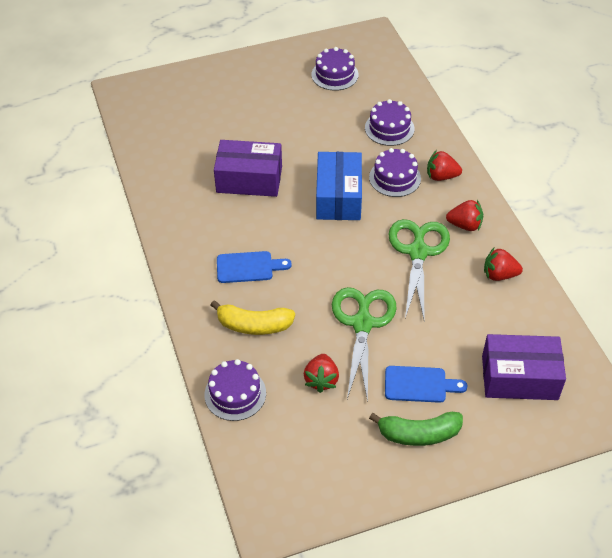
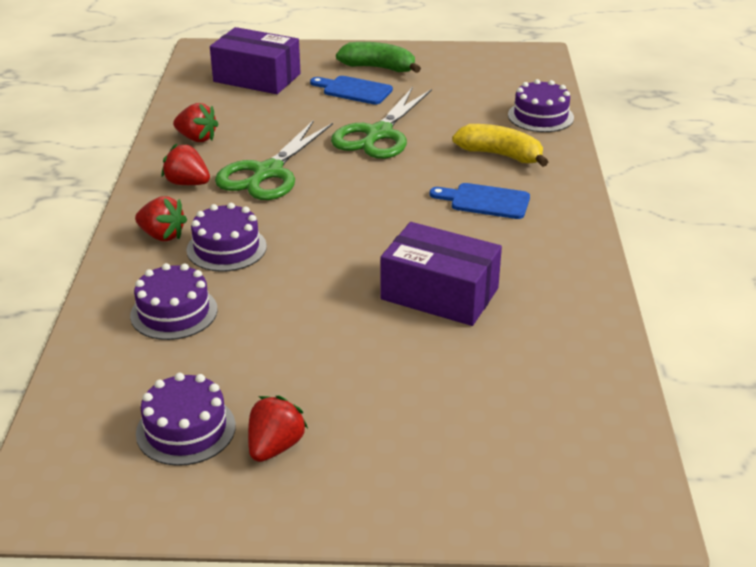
camera: 160 degrees left, 15 degrees down
(321, 380) = (448, 109): red strawberry -> red strawberry (275, 447)
(338, 197) = (322, 244): blue box -> none

